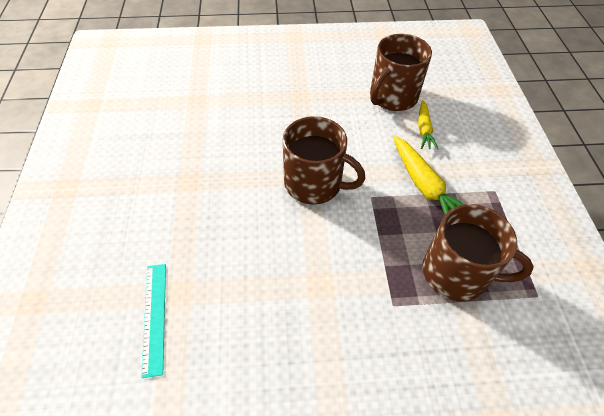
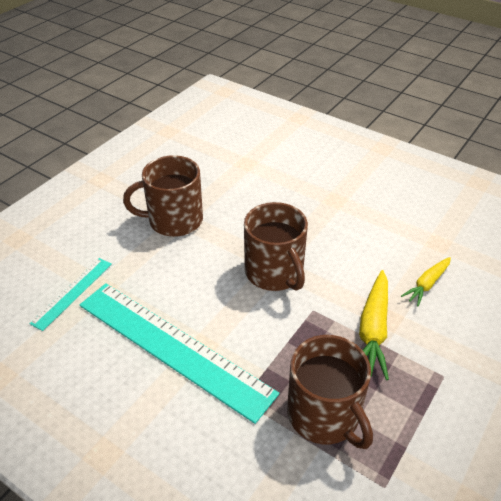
camera: 40 degrees right, 10 degrees down
(298, 302) = (173, 347): none -> turquoise ruler
(392, 97) = (425, 241): brown mug -> brown mug (174, 220)

